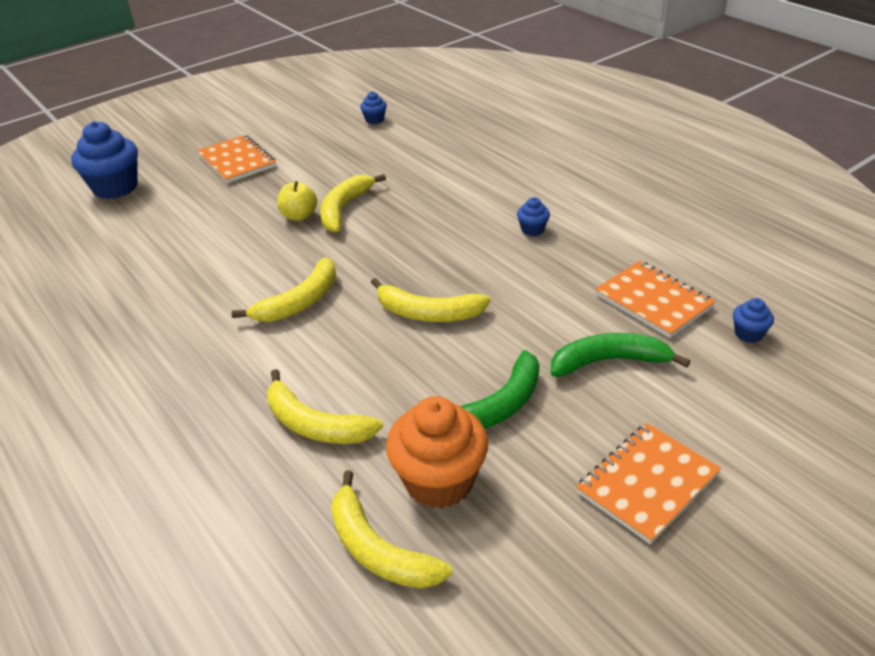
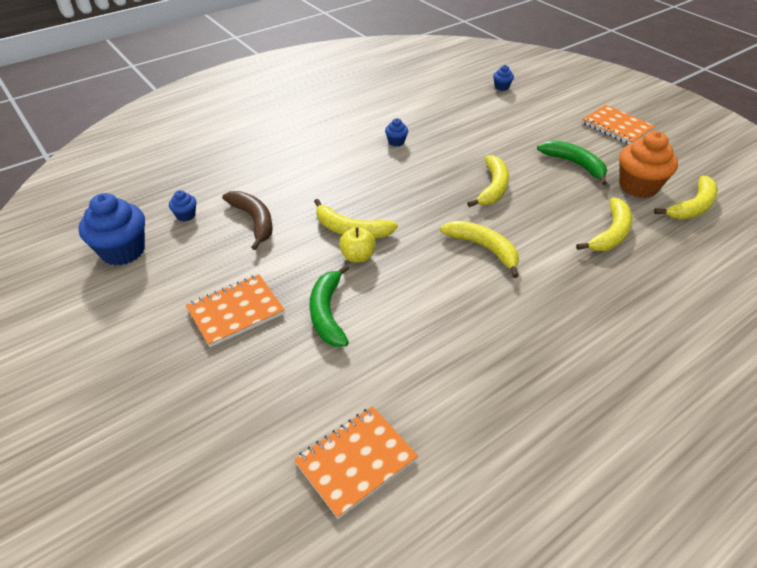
camera: 90 degrees left, 5 degrees up
(115, 187) = (262, 420): blue cupcake -> blue cupcake (123, 251)
(364, 153) = (254, 221): none -> brown banana
(609, 361) = (530, 127): green banana -> green banana (327, 313)
(653, 301) = (475, 109): orange notebook -> orange notebook (356, 461)

